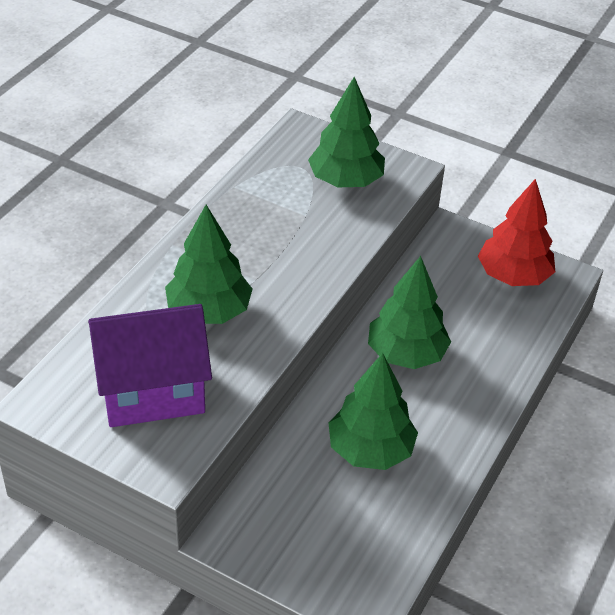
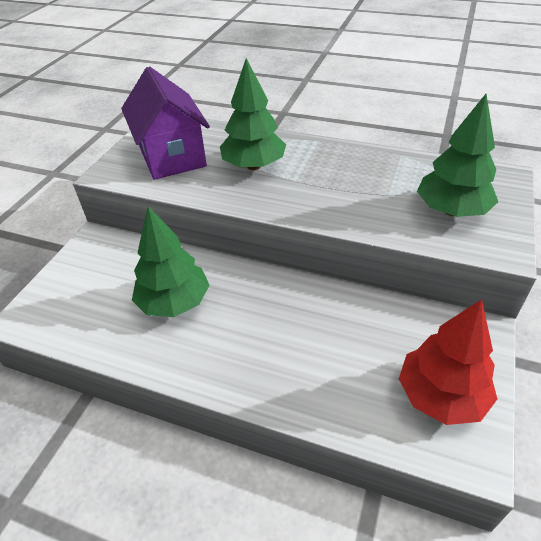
camera: 85 degrees right, 0 degrees up
(406, 354) = (289, 314): green tree -> none

